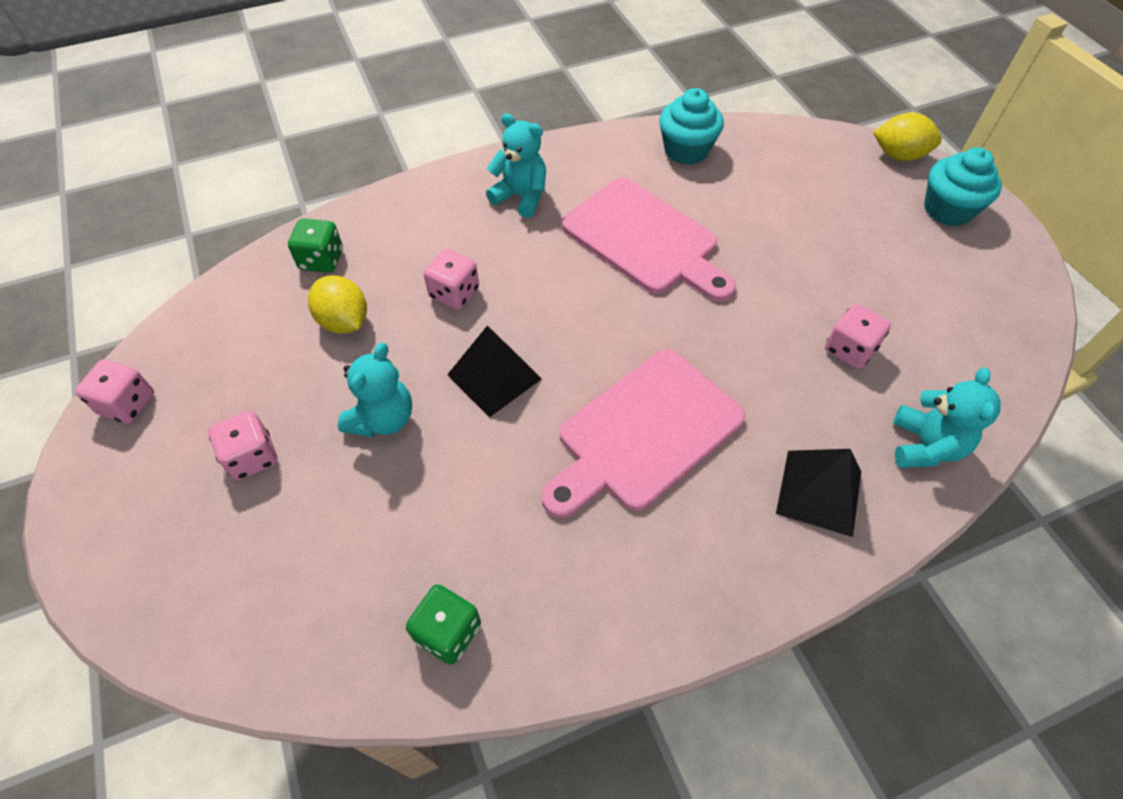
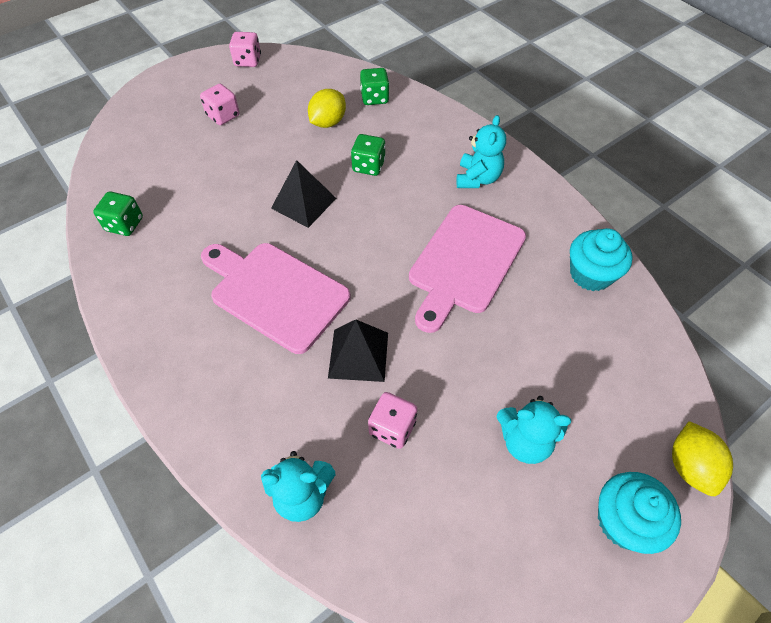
camera: 75 degrees right, 0 degrees up
(383, 418) = (259, 160): turquoise teddy bear -> turquoise teddy bear (525, 441)
(454, 293) = (368, 166): pink dice -> green dice
(819, 492) = (243, 412): black pyramid -> black pyramid (358, 354)

